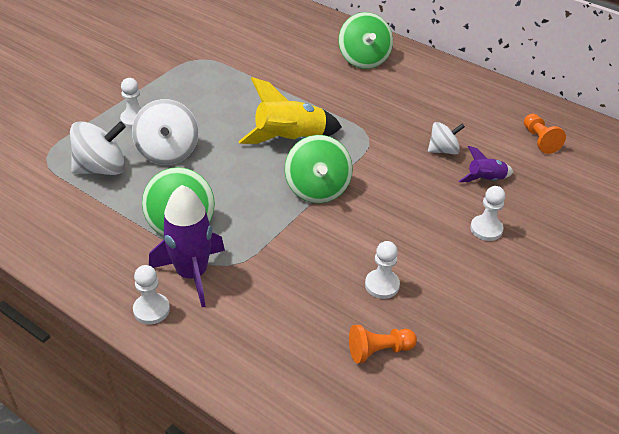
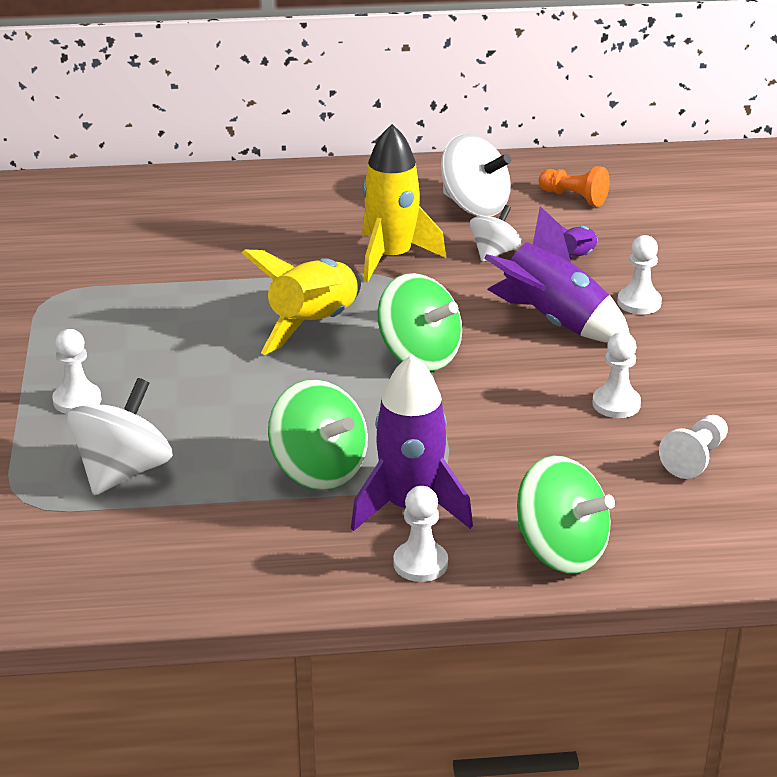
camera: 40 degrees left, 10 degrees down
(168, 152) = (181, 411): white spinning top -> white spinning top (474, 206)
(364, 59) = (269, 203): green spinning top -> green spinning top (560, 551)
(379, 351) = (695, 458): orange pawn -> white pawn
(383, 123) = (391, 257): none -> yellow rocket
(417, 212) = (553, 322): none -> purple rocket

